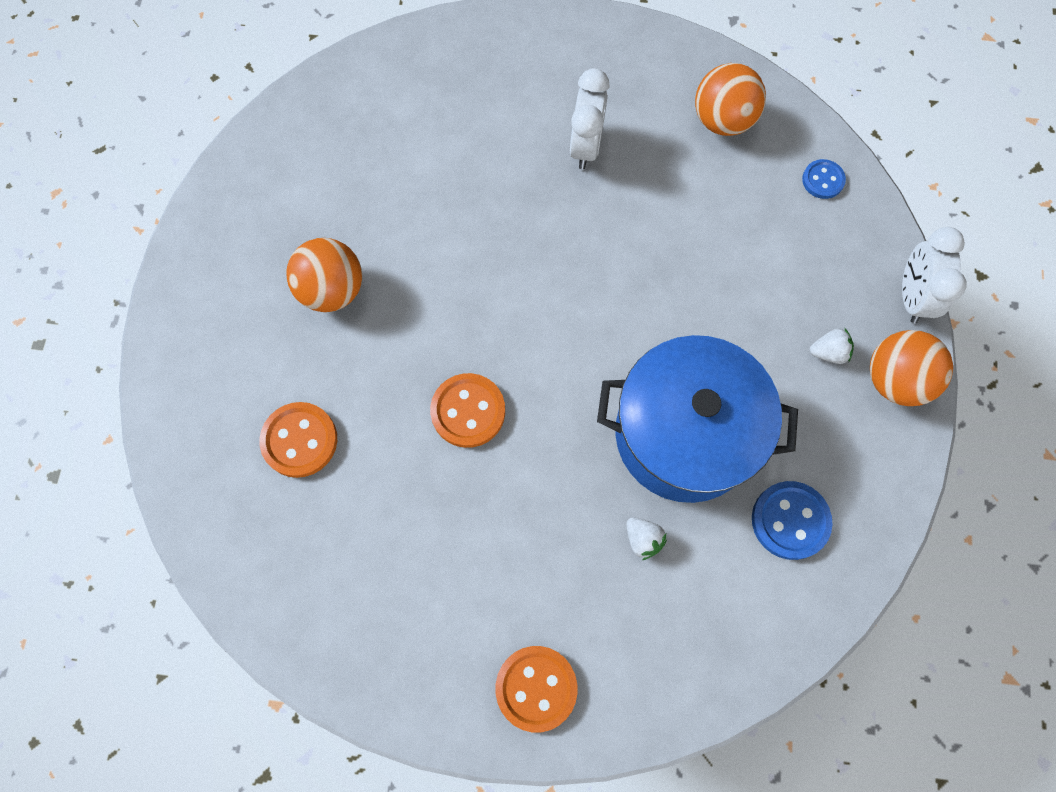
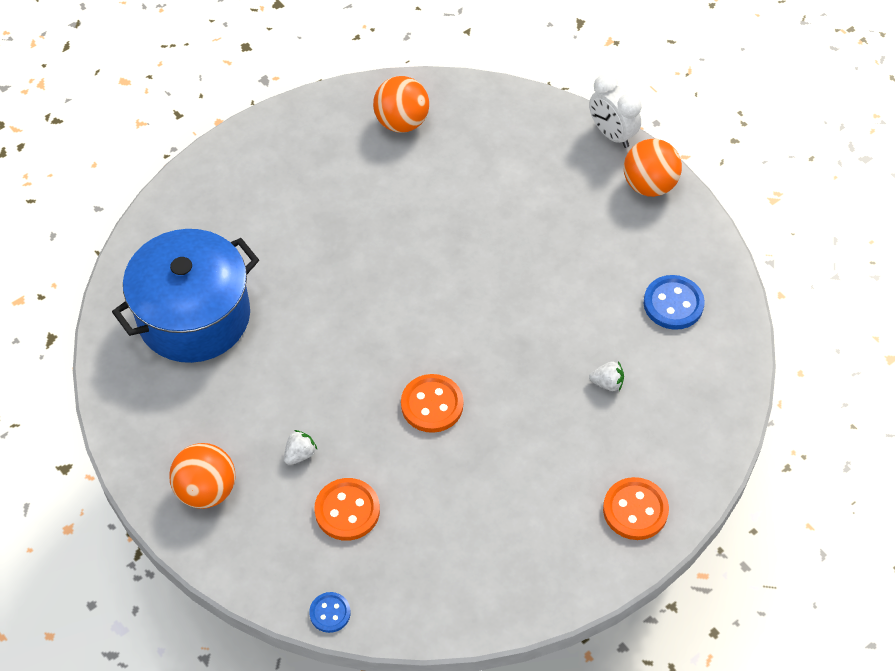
camera: 45 degrees left, 15 degrees down
(332, 290) = (267, 411): orange ball -> orange ball (206, 490)
(585, 146) = (334, 201): white clock -> none
(684, 434) = (569, 309): blue pot -> blue pot (194, 316)
(823, 180) = (496, 110): blue button -> blue button (330, 613)
(828, 352) = (599, 200): white strawberry -> white strawberry (300, 454)

